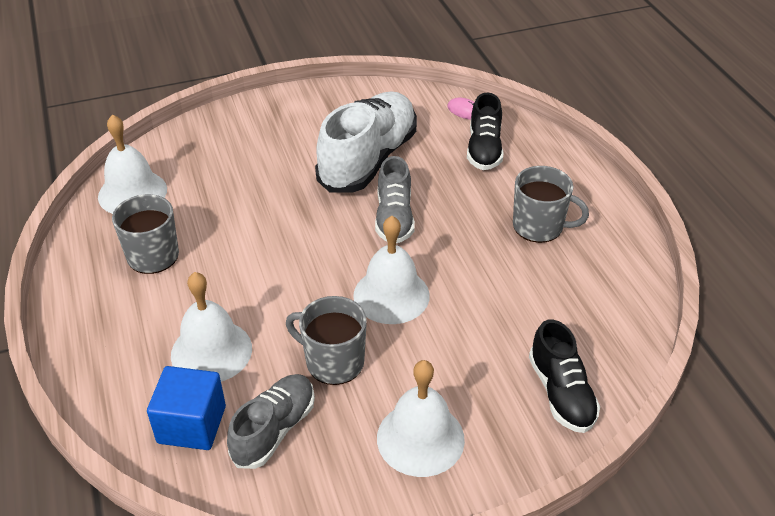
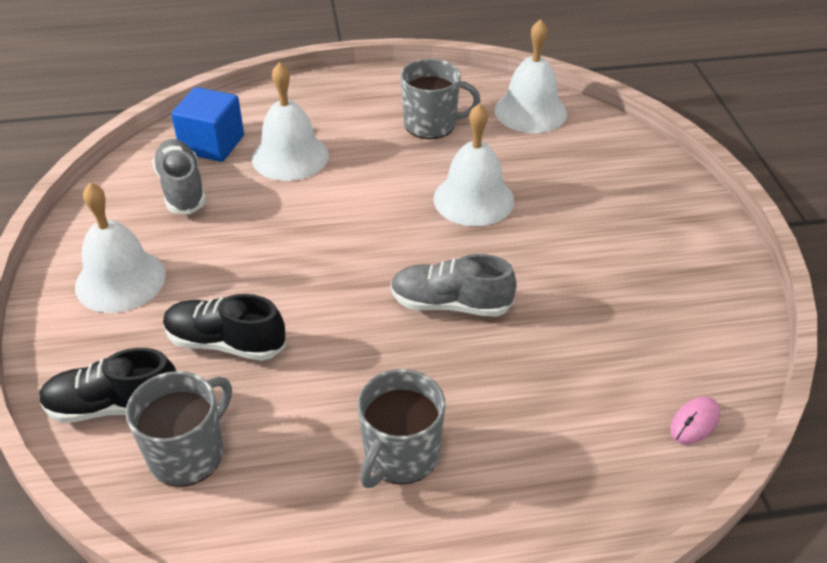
camera: 100 degrees right, 0 degrees up
(274, 430) = (182, 189): grey shoe -> grey shoe turned 150 degrees counterclockwise
(333, 362) = (242, 231): grey mug -> grey mug (188, 454)
(368, 159) = (574, 294): white shoe -> none
(391, 295) = (319, 284): white bell -> white bell (473, 199)
(484, 149) = (590, 427): black shoe -> black shoe (225, 343)

